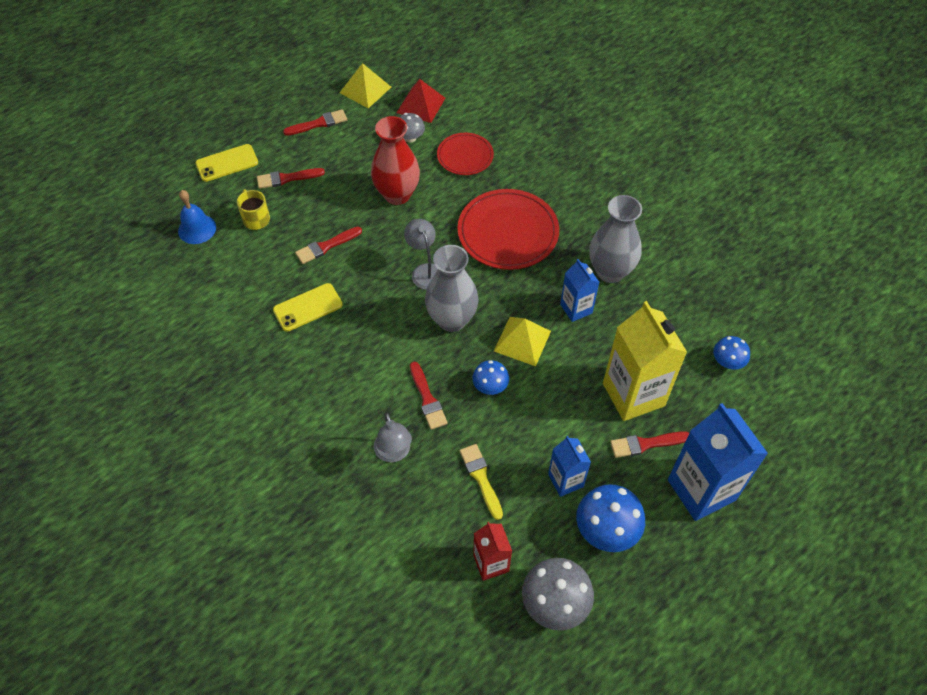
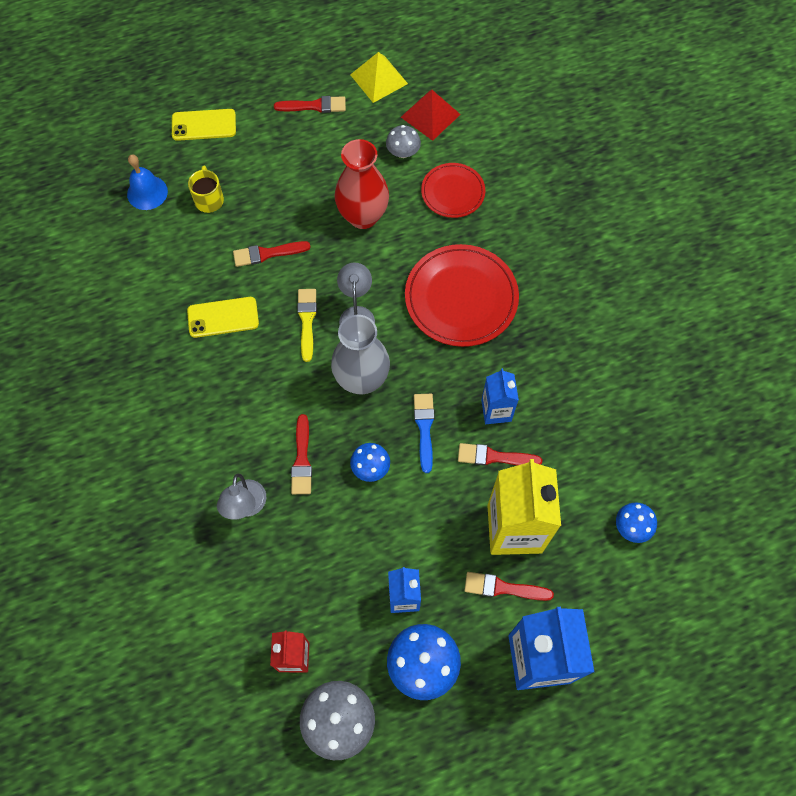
camera: 20 degrees right, 10 degrees up
(287, 178) = (257, 162): red brush -> red brush (494, 457)
(481, 478) = (320, 564): yellow brush -> yellow brush (307, 320)
(522, 341) = (424, 428): yellow pyramid -> blue brush
(610, 271) = (551, 379): grey vase -> none

